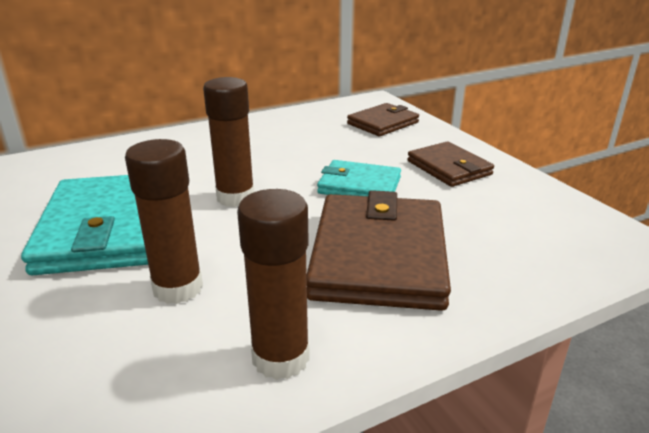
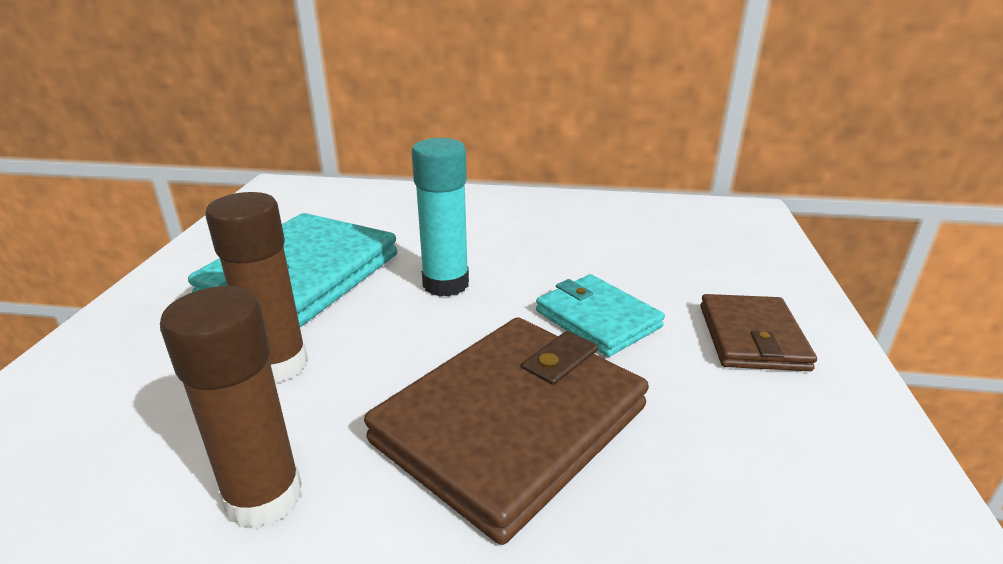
camera: 35 degrees right, 0 degrees up
(235, 197) = (446, 284): brown glue stick -> turquoise glue stick
(383, 123) = (726, 244): brown wallet -> none

